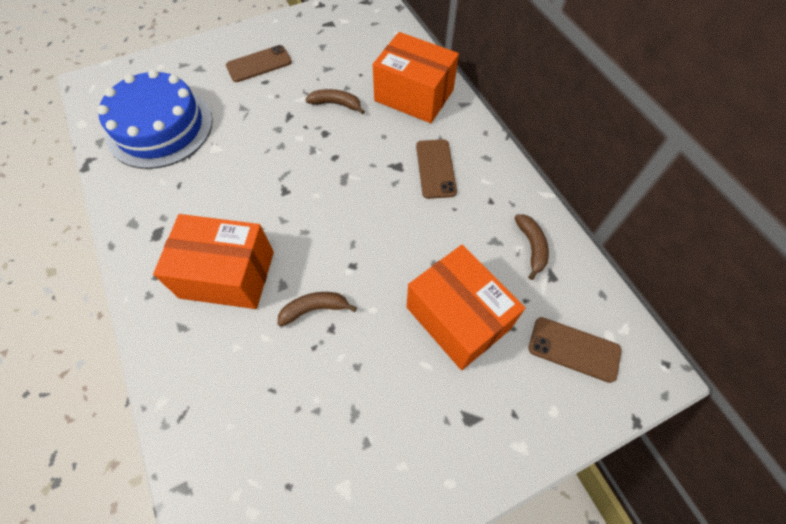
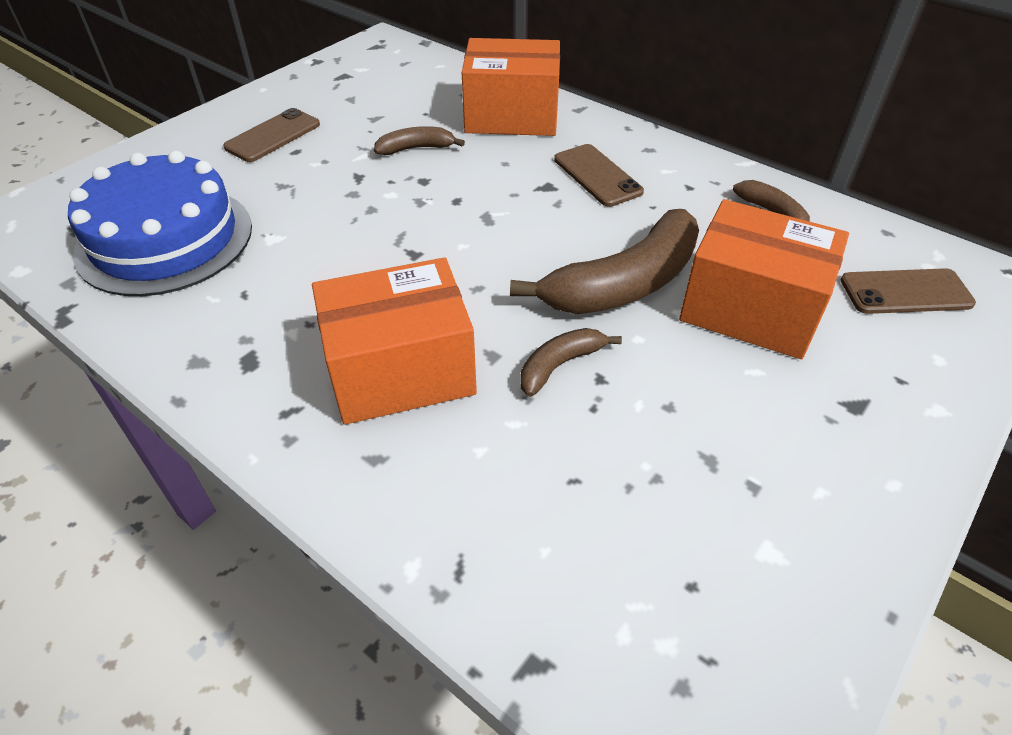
camera: 25 degrees left, 15 degrees down
(392, 264) = (623, 284): none -> brown banana

